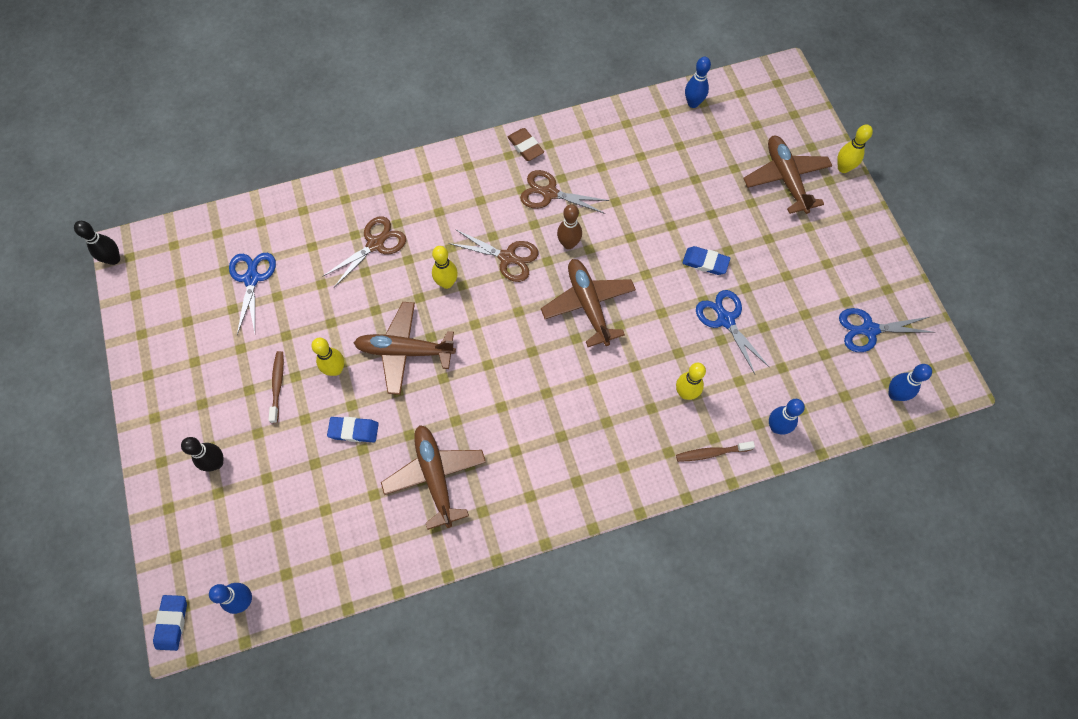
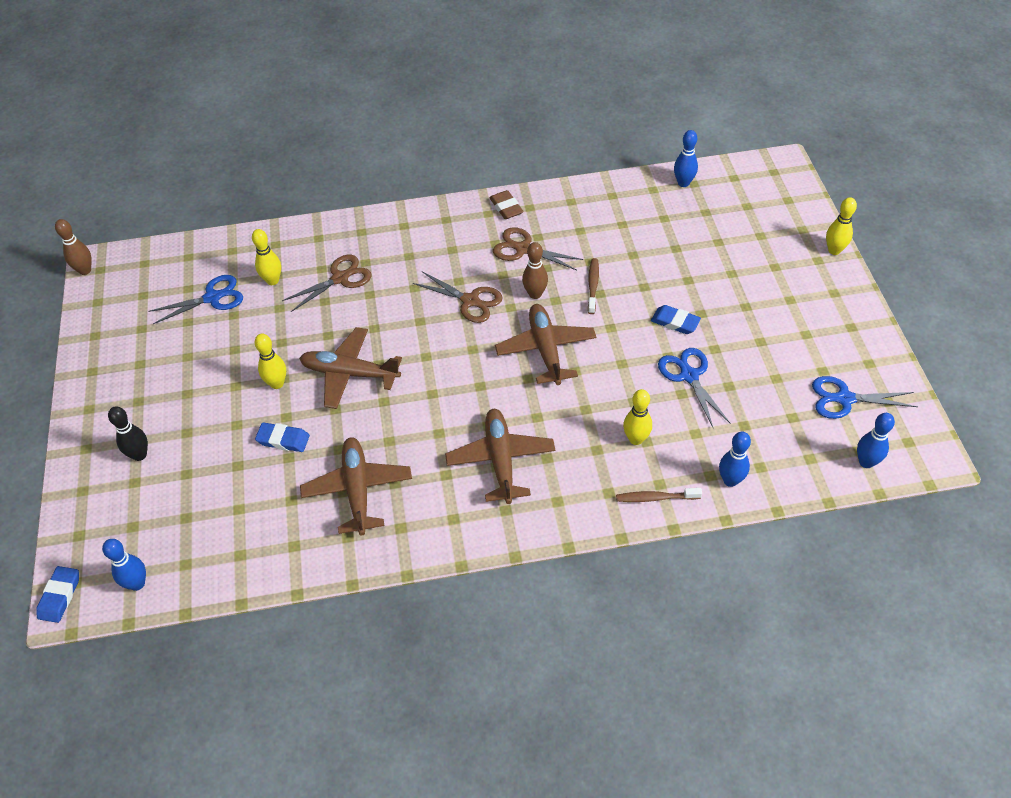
camera: 10 degrees right, 15 degrees down
(114, 259) = (85, 270): black bowling pin -> brown bowling pin
(252, 279) = (212, 298): blue scissors -> blue scissors turned 60 degrees clockwise
(277, 385) = (216, 392): brown toothbrush -> brown toothbrush (593, 285)
(447, 283) = (404, 318): yellow bowling pin -> yellow bowling pin (272, 280)
(785, 178) = (771, 255): brown plane -> brown plane (500, 460)

